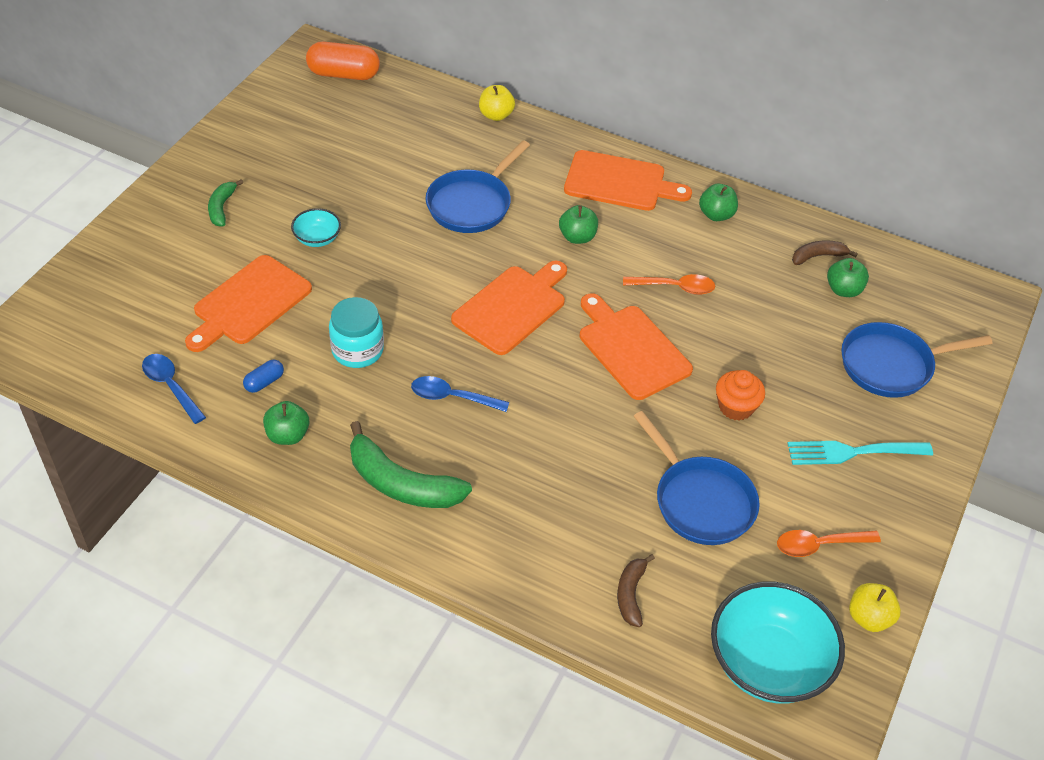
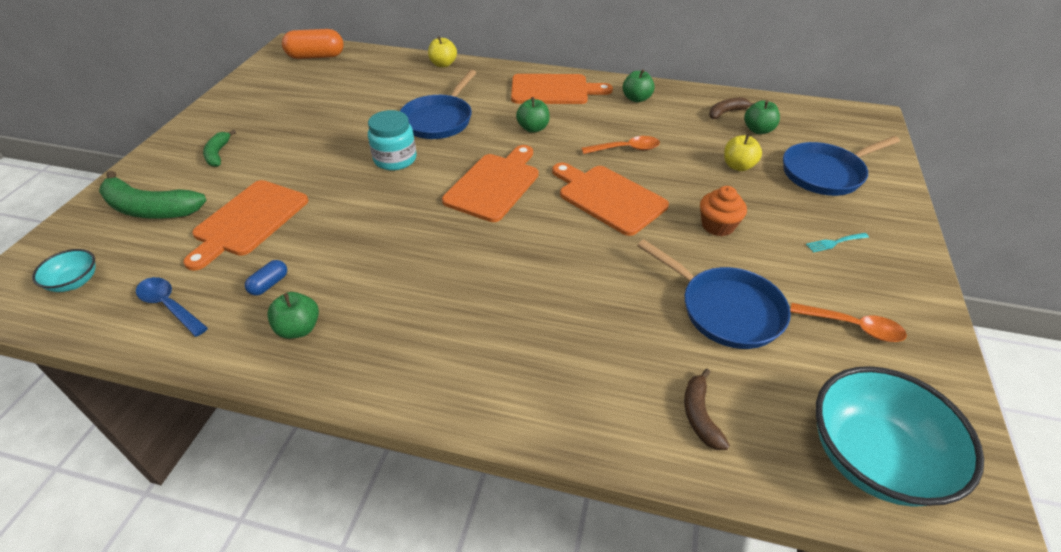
camera: 10 degrees left, 5 degrees down
(317, 238) = (308, 162): turquoise bowl -> turquoise bowl (75, 282)
(357, 350) = (359, 241): turquoise jar -> turquoise jar (395, 159)
(401, 483) = (427, 352): green banana -> green banana (150, 209)
(452, 397) = (459, 264): blue spoon -> none
(819, 545) = (853, 327): orange spoon -> orange spoon turned 135 degrees counterclockwise
(852, 452) = (834, 242): turquoise fork -> turquoise fork, size x0.50
(869, 618) = (940, 386): yellow apple -> yellow apple (738, 166)

